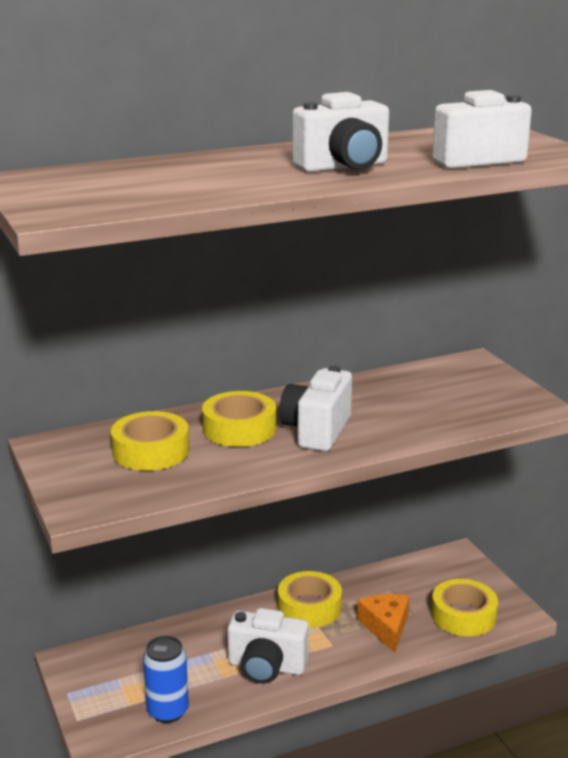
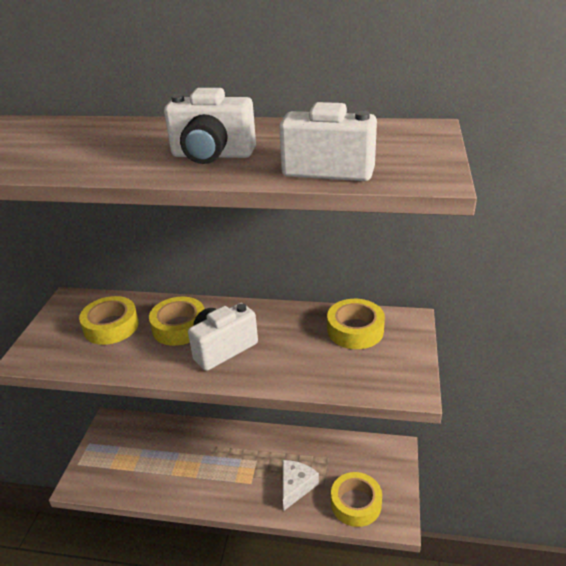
camera: 35 degrees right, 10 degrees up
(167, 711) = (123, 483): blue can -> none
(266, 667) = (199, 480): white camera -> none
(309, 607) = (263, 446): yellow tape -> yellow tape (355, 330)
(386, 627) = (296, 486): orange cheese -> white cheese

